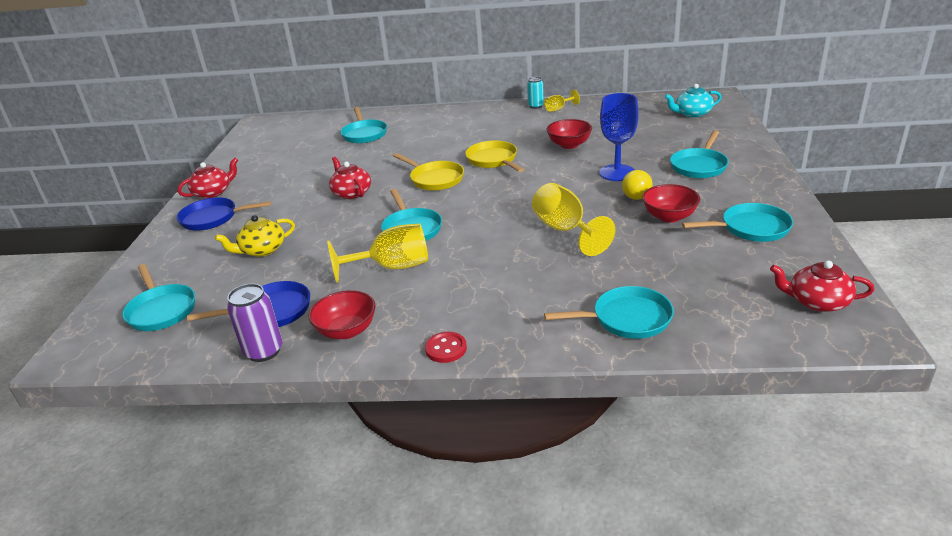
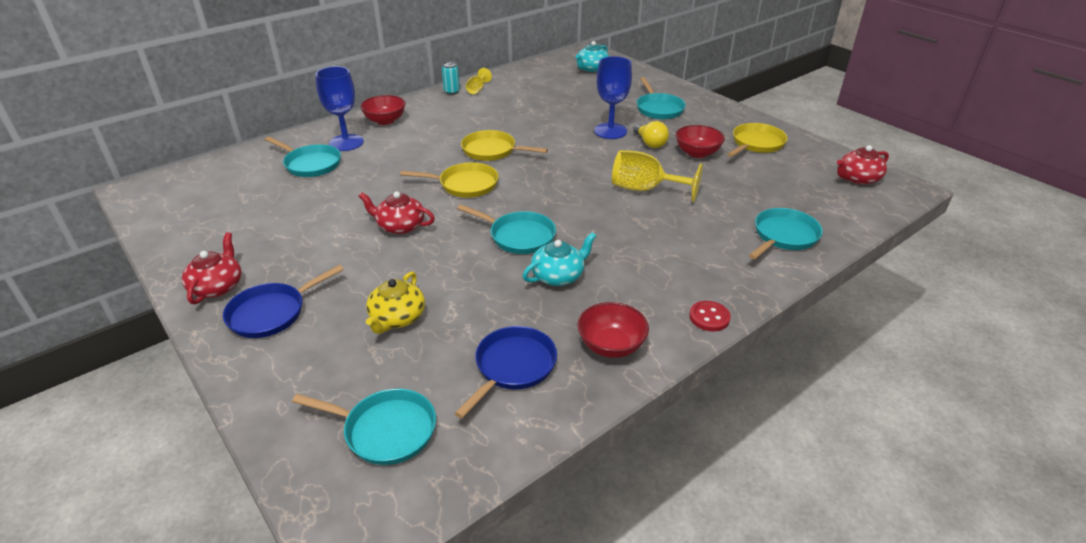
camera: 45 degrees left, 5 degrees up
(264, 351) = (569, 403): purple can -> none
(392, 267) = (558, 276): yellow goblet -> turquoise teapot
(406, 125) = (346, 143): none -> blue goblet
(569, 145) = (536, 119): red bowl -> red bowl (385, 121)
(750, 228) = (756, 144): turquoise pan -> yellow pan

